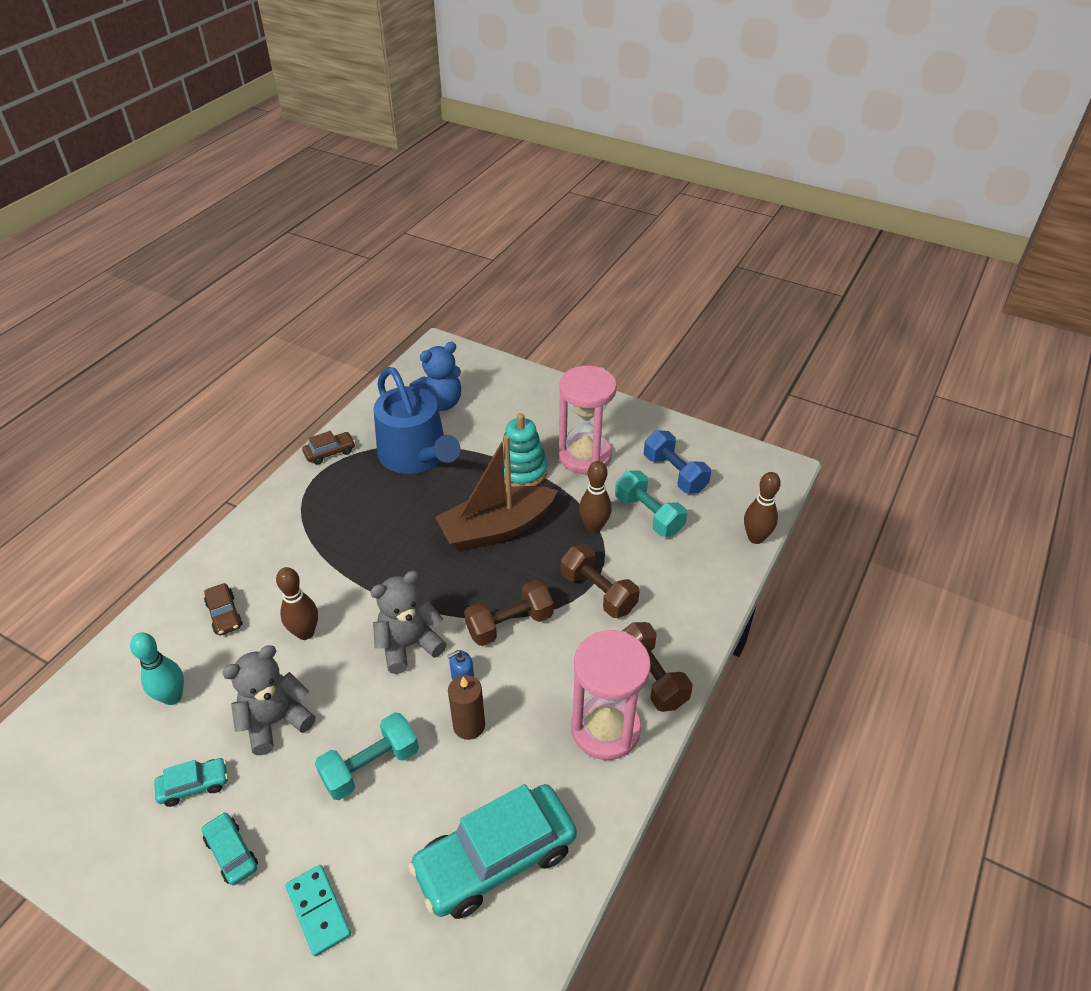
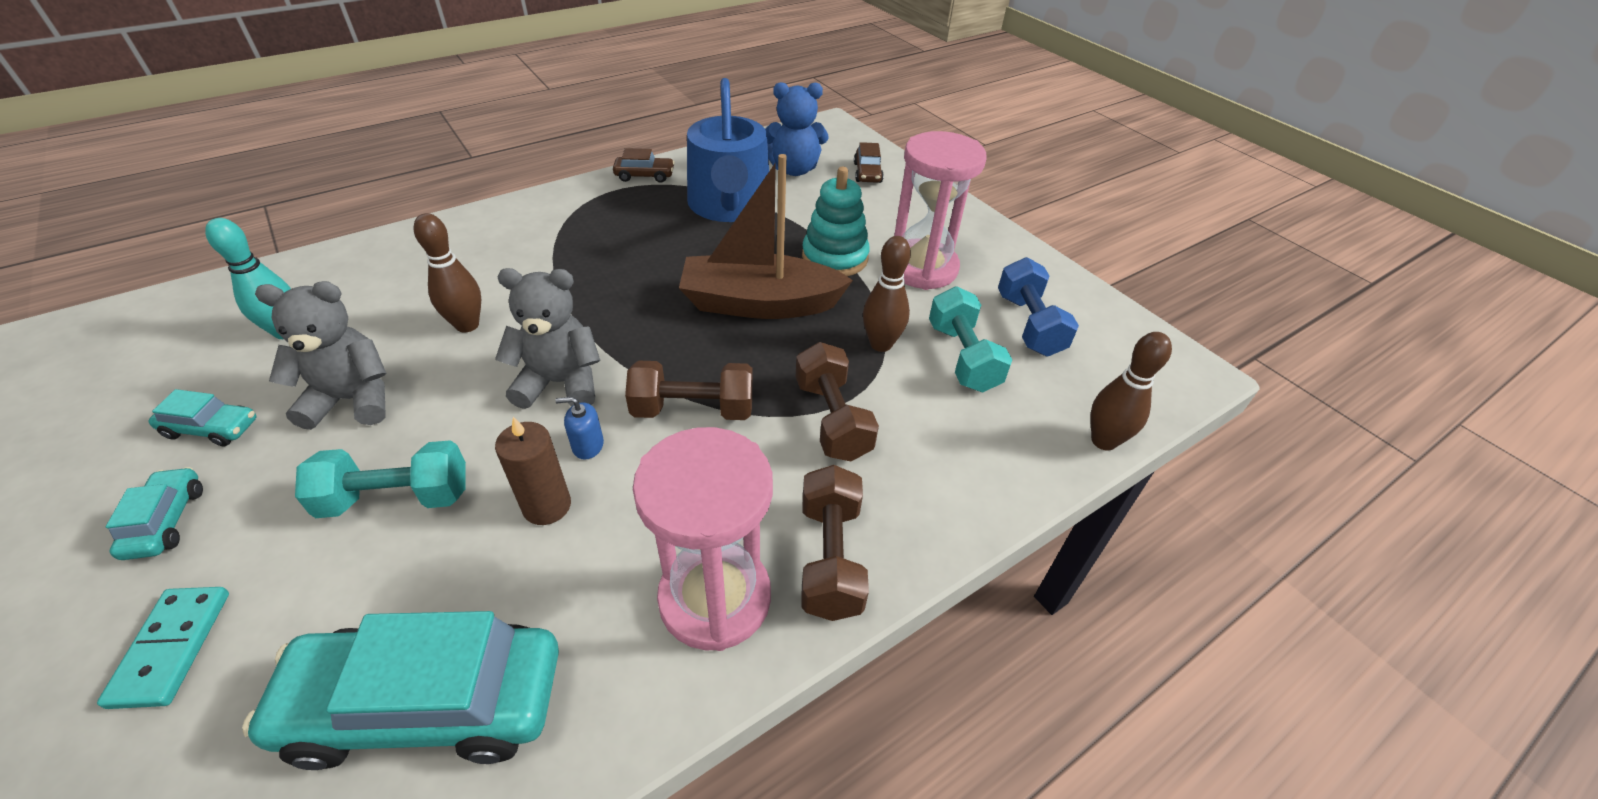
camera: 25 degrees right, 0 degrees up
(224, 614) = (410, 277): brown car -> brown car (867, 173)

